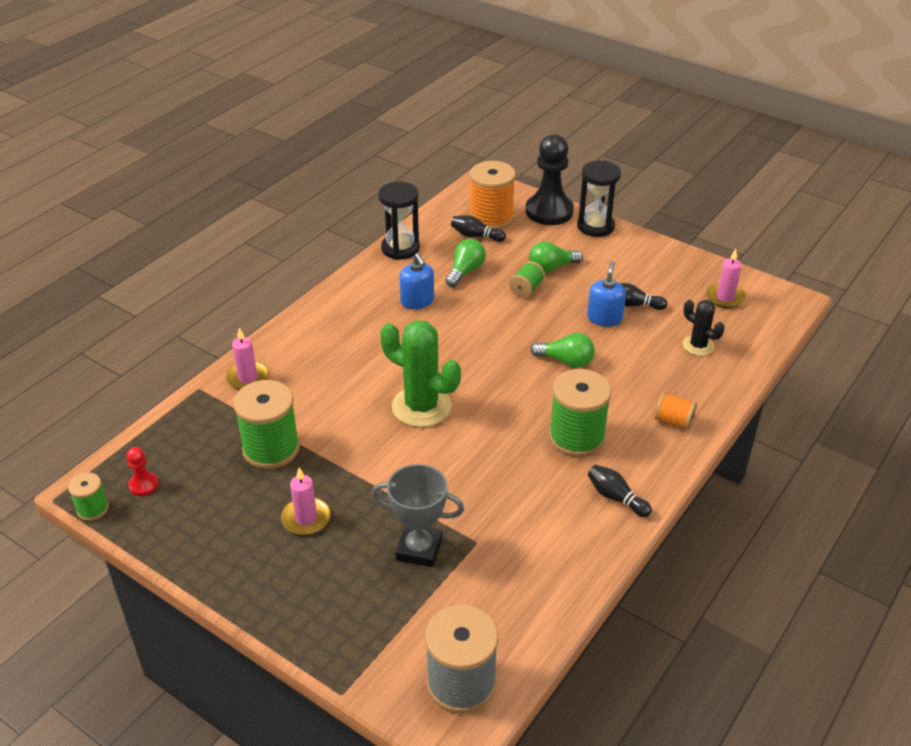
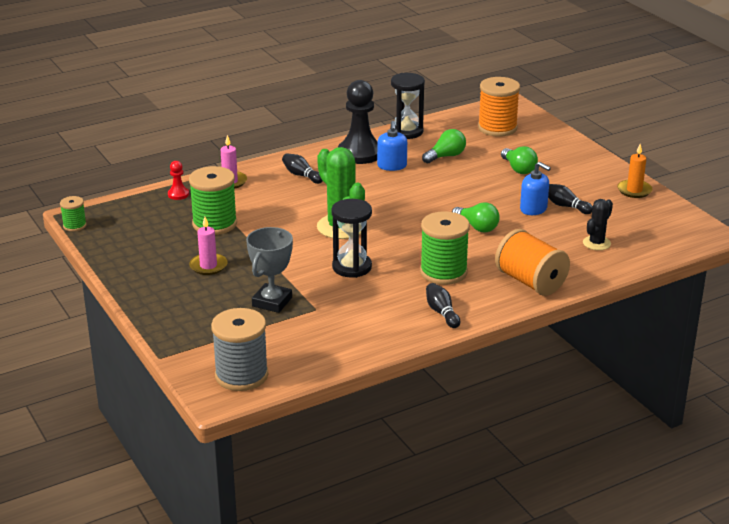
camera: 25 degrees right, 10 degrees down
(144, 485) = (116, 222): red pawn -> red pawn (178, 194)
(419, 549) = (272, 302): grey trophy -> grey trophy turned 75 degrees clockwise
(476, 236) = (474, 136): black bowling pin -> black bowling pin (301, 175)
(526, 289) = (485, 177): green spool -> none
(549, 211) = (550, 133): black pawn -> black pawn (360, 153)
(551, 268) = (518, 169): green light bulb -> green light bulb turned 120 degrees counterclockwise
(595, 226) = (581, 151): black hourglass -> black hourglass (352, 267)
(604, 318) = (533, 209): blue soap dispenser -> blue soap dispenser turned 90 degrees clockwise
(673, 421) = (530, 282): orange spool -> orange spool, size x1.93
(682, 264) = (634, 190): none -> orange candle
(698, 346) = (596, 243): black cactus -> black cactus turned 60 degrees clockwise
(725, 298) = (651, 219): pink candle -> none

